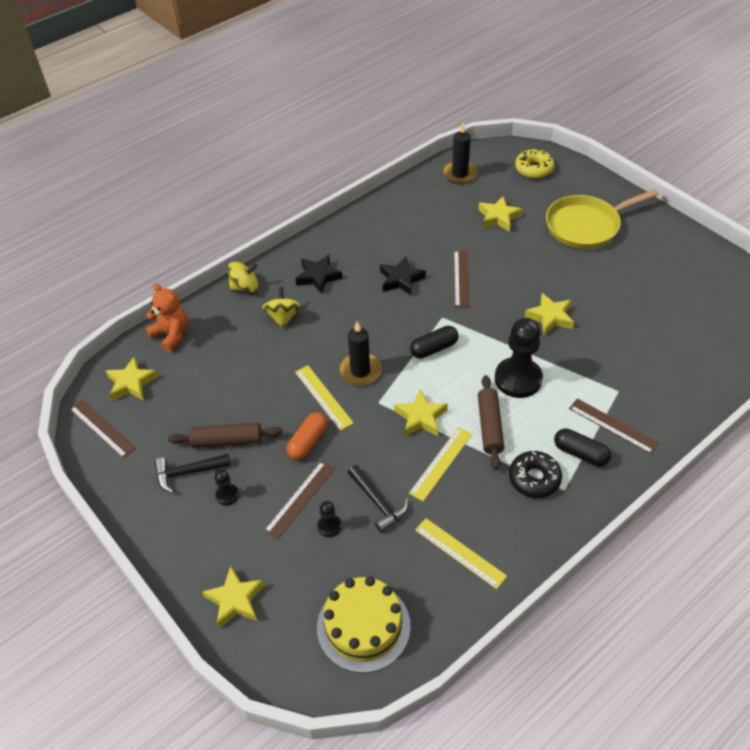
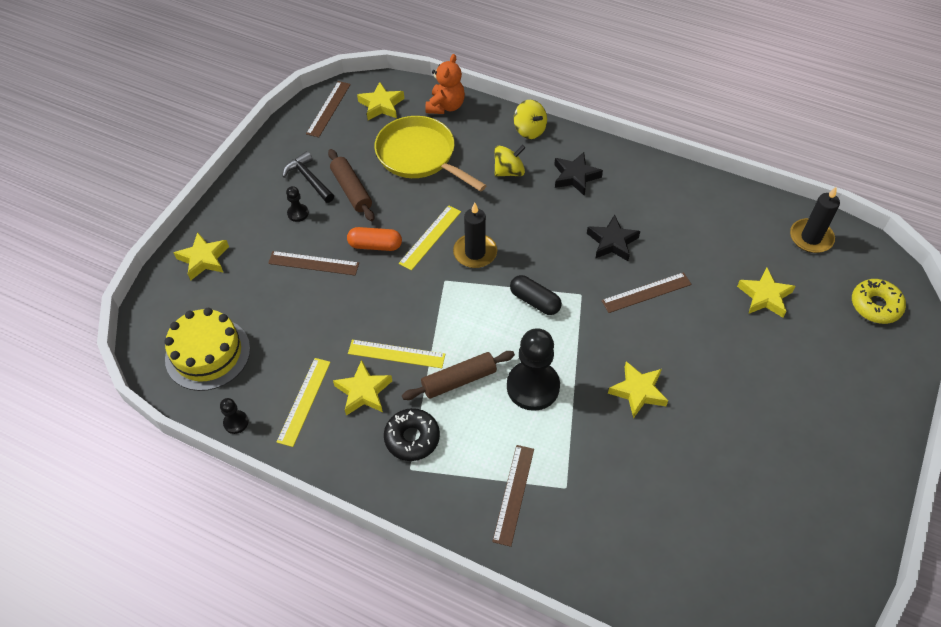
camera: 65 degrees right, 5 degrees up
(329, 526) = (294, 294): black pawn -> black pawn (236, 422)
(378, 503) = (332, 320): black hammer -> none
(420, 417) = (442, 319): yellow star -> yellow star (363, 391)
(580, 453) = (462, 472): black capsule -> none
(586, 226) = (812, 388): yellow pan -> yellow pan (419, 156)

